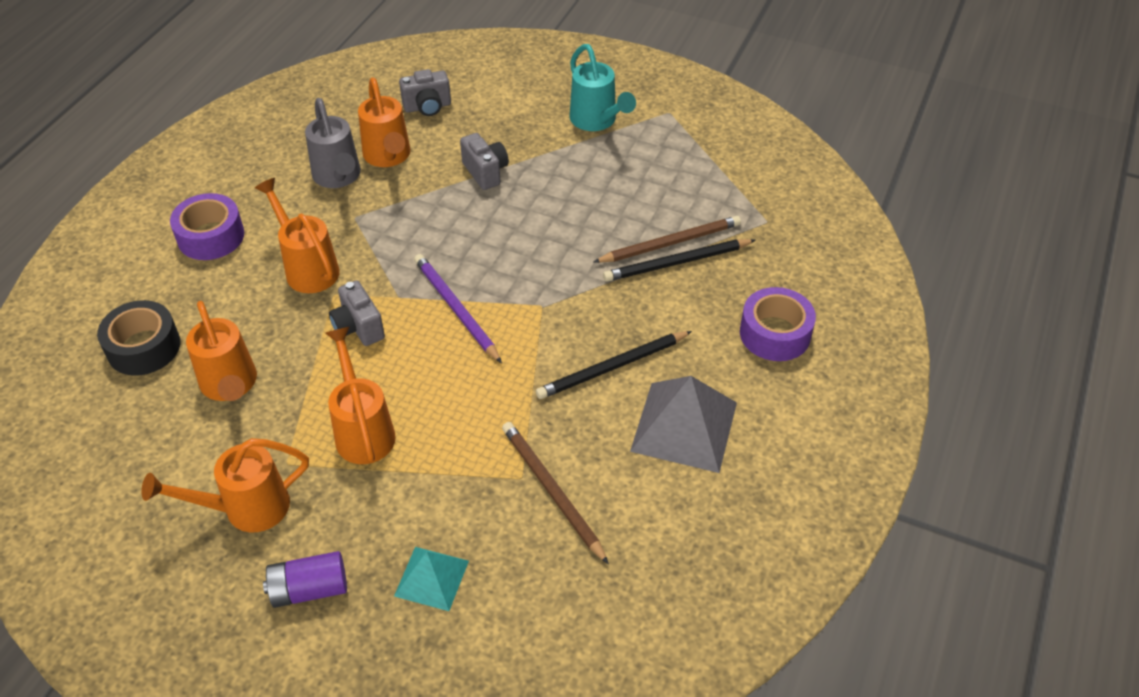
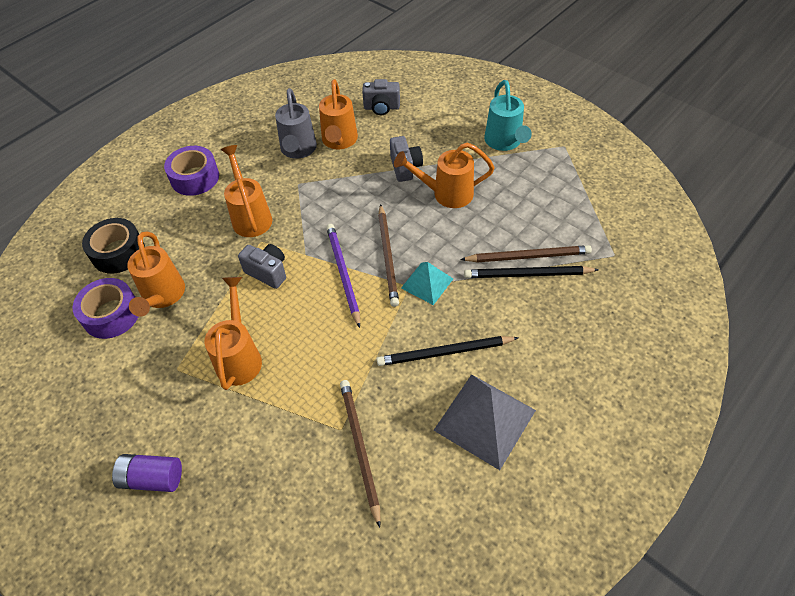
camera: 20 degrees right, 5 degrees up
(246, 508) = (135, 398): orange watering can -> orange watering can (446, 194)
(358, 327) = (268, 272): grey camera -> grey camera turned 135 degrees clockwise
(432, 578) = (242, 496): turquoise pyramid -> turquoise pyramid (427, 283)
(504, 278) = (388, 257): none -> brown pencil
(775, 334) = (588, 356): purple tape -> purple tape (111, 314)

